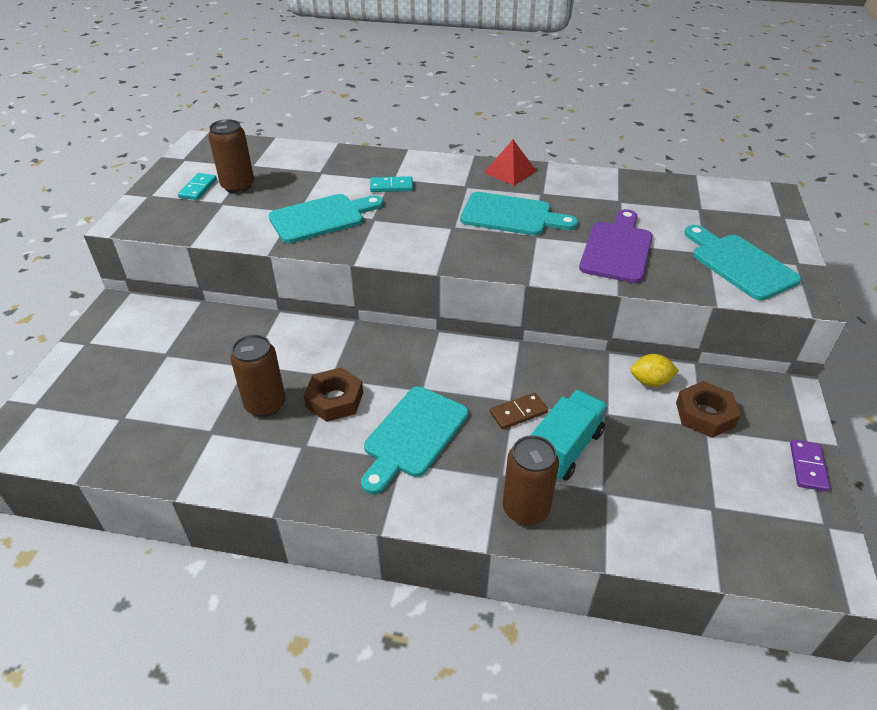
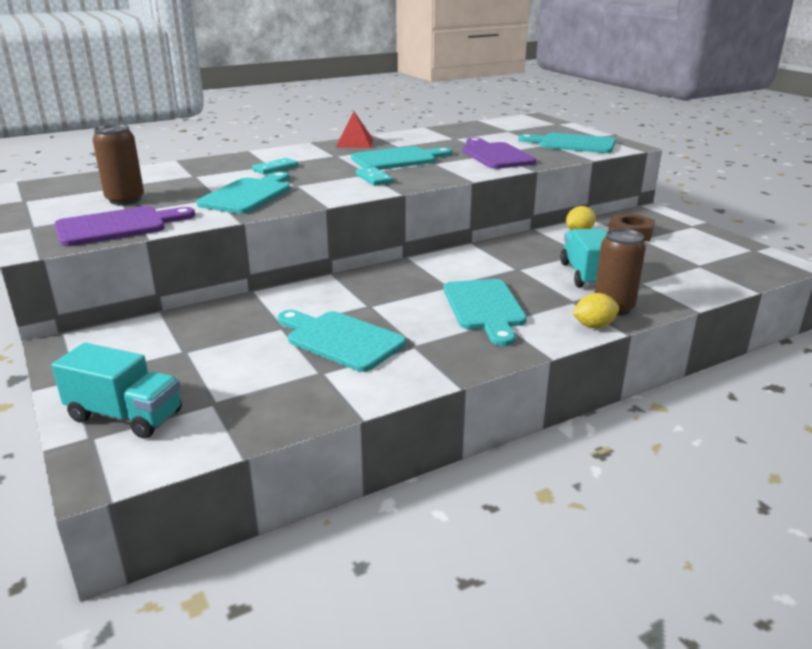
camera: 40 degrees left, 15 degrees down
(70, 397) = (125, 416): none -> turquoise truck
(192, 219) = (117, 226): none -> purple cutting board
(198, 188) = (82, 210): turquoise domino -> turquoise domino (374, 178)
(265, 404) = (340, 340): brown can -> turquoise cutting board
(334, 399) = (393, 315): brown nut -> none
(472, 520) = (594, 326): none -> yellow lemon
(518, 413) = (531, 272): brown domino -> none
(808, 467) = (709, 234): purple domino -> none

